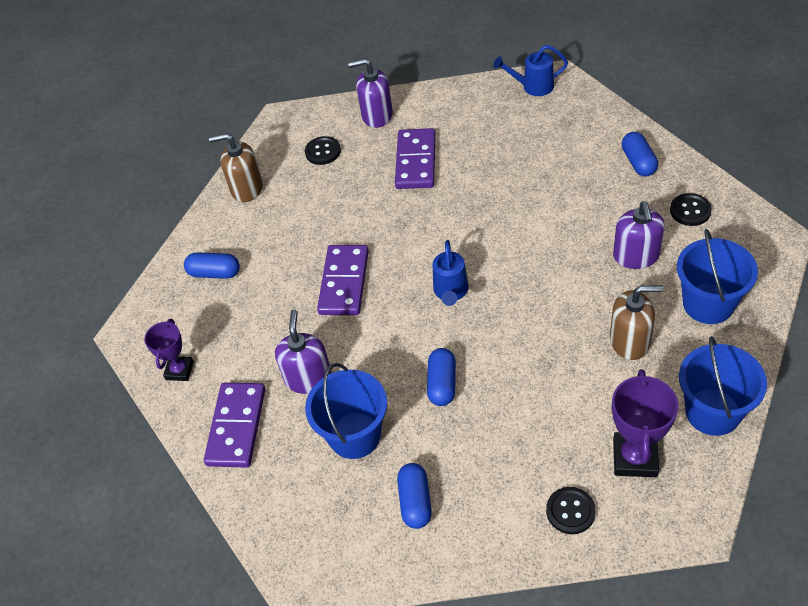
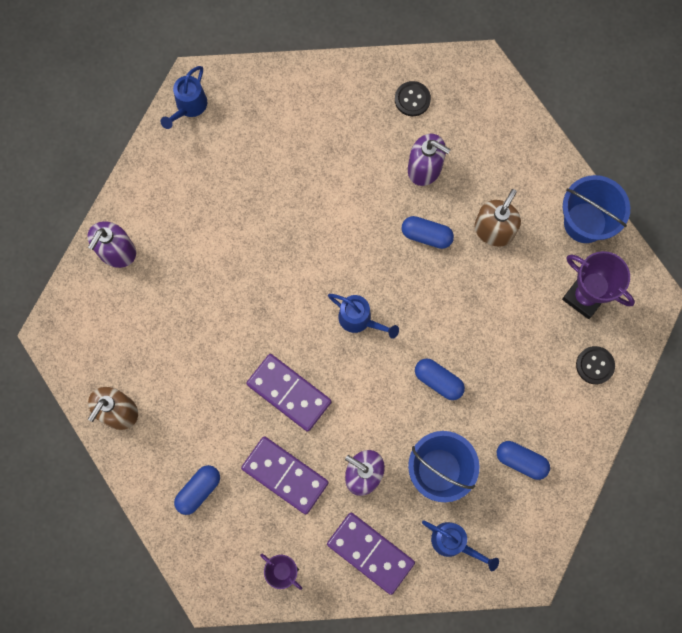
camera: 65 degrees left, 25 degrees up
(290, 490) = (453, 542): none -> blue watering can
(323, 152) = (125, 323): black button -> none
(415, 161) = (200, 256): purple domino -> purple domino (285, 475)
(638, 162) = (337, 95): blue capsule -> blue capsule (426, 235)
(708, 304) = (501, 155): blue bucket -> none

